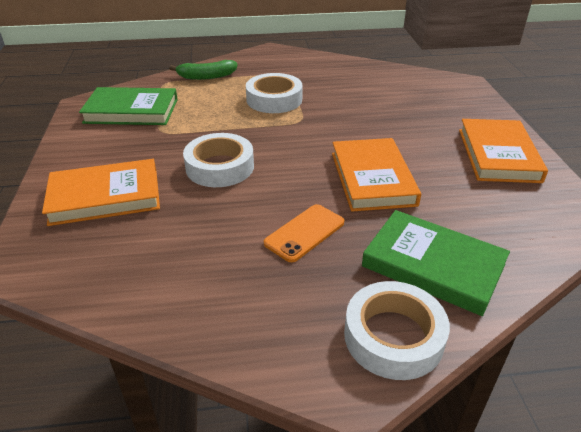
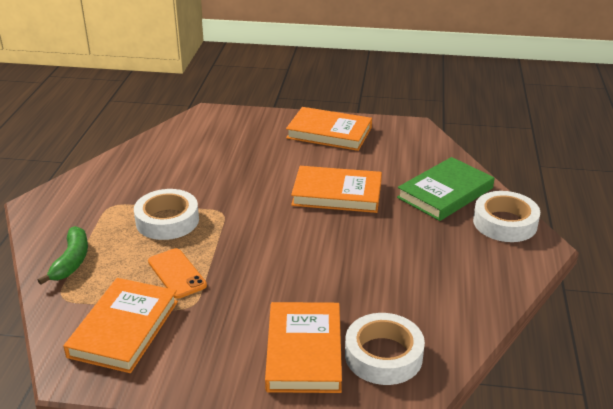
camera: 75 degrees left, 5 degrees down
(131, 111) = (124, 329): green book -> orange book
(220, 167) = (283, 272): white tape -> white tape (383, 355)
(304, 233) = (396, 239): orange phone -> orange phone (176, 273)

